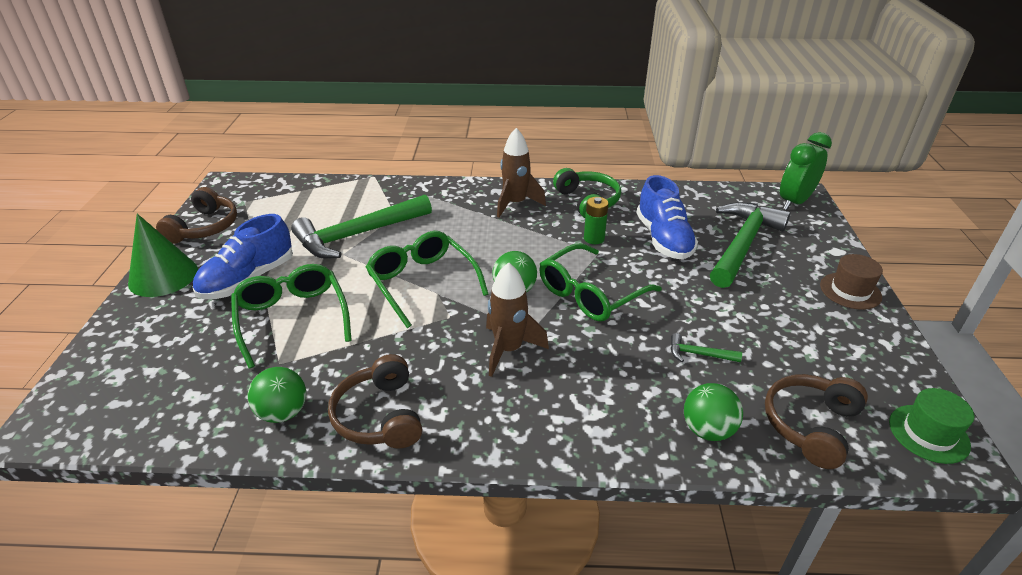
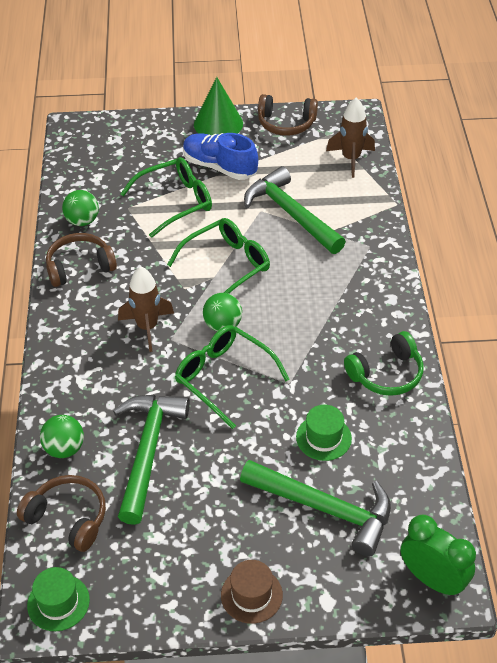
camera: 85 degrees right, 10 degrees up
(515, 204) = (368, 315): brown rocket -> brown rocket (351, 159)
(594, 238) = (314, 380): green battery -> none
(663, 239) = (323, 438): blue shoe -> green hat
(698, 354) = (148, 451): green hammer -> green hammer, size x2.46

